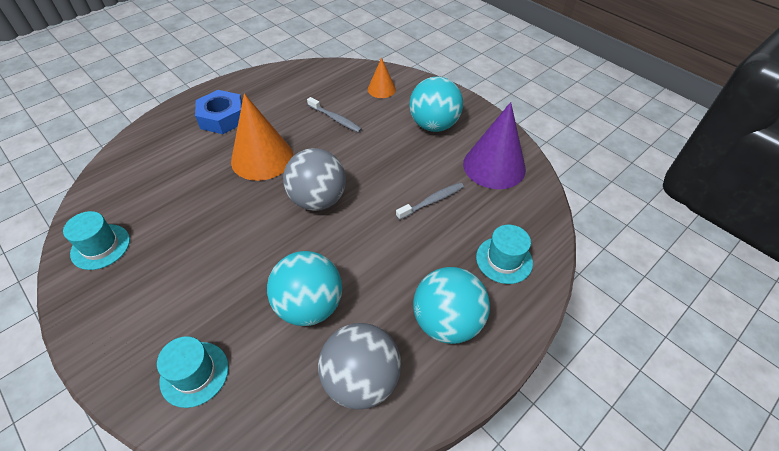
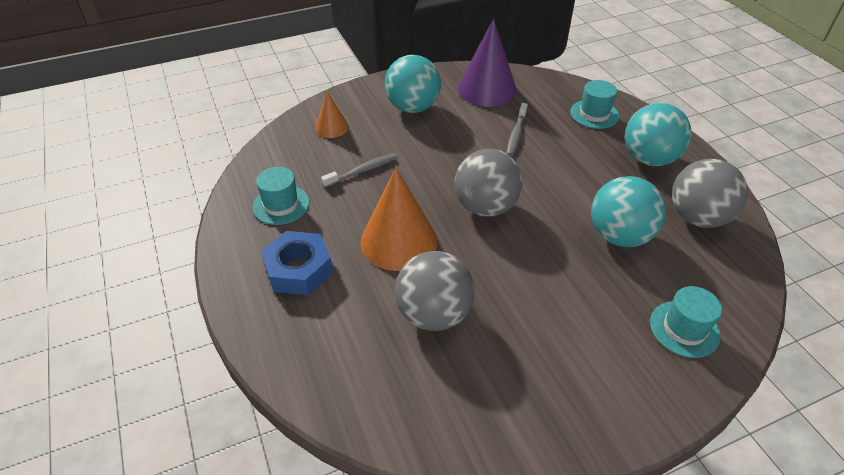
camera: 70 degrees left, 5 degrees down
(100, 246) = (492, 415): turquoise hat -> turquoise hat (281, 205)
(191, 194) = (434, 314): none -> grey ball
(432, 201) = (516, 134): grey toothbrush -> grey toothbrush turned 150 degrees counterclockwise

